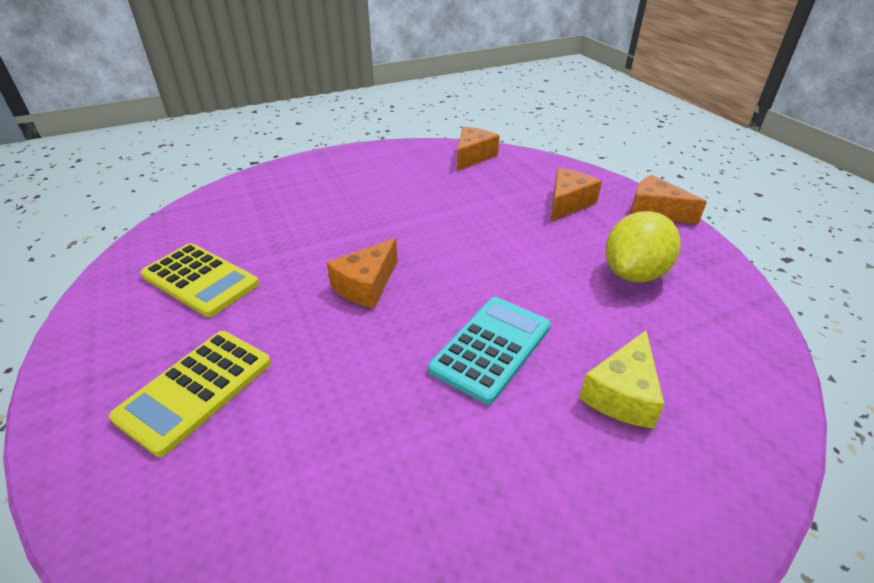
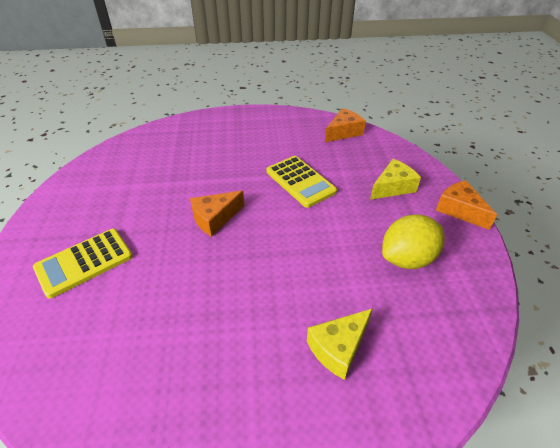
camera: 20 degrees right, 5 degrees up
(200, 280) = (120, 189): yellow calculator -> yellow calculator (300, 181)
(491, 348) = (269, 287): turquoise calculator -> none
(568, 203) = (393, 187): orange cheese -> yellow cheese

